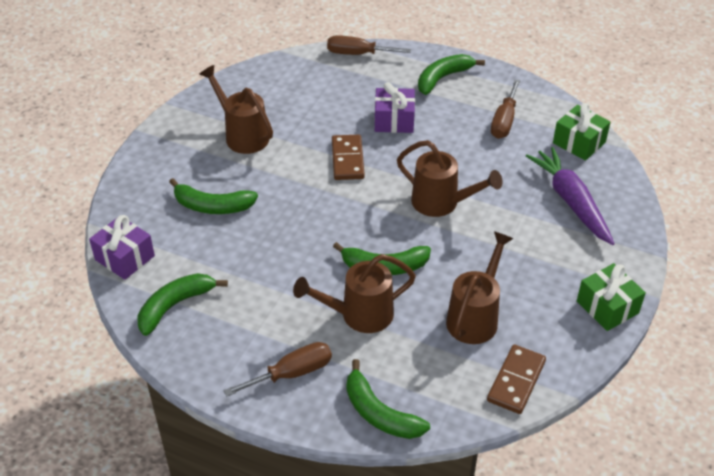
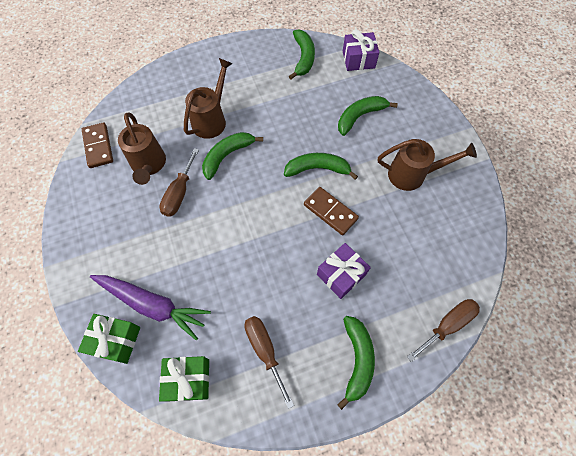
camera: 135 degrees right, 20 degrees up
(292, 373) = (213, 71): brown screwdriver -> brown screwdriver (179, 193)
(379, 413) = (154, 84): green banana -> green banana (317, 169)
(441, 203) = (237, 227): brown watering can -> none
(607, 307) = (73, 232): green gift -> green gift (116, 340)

